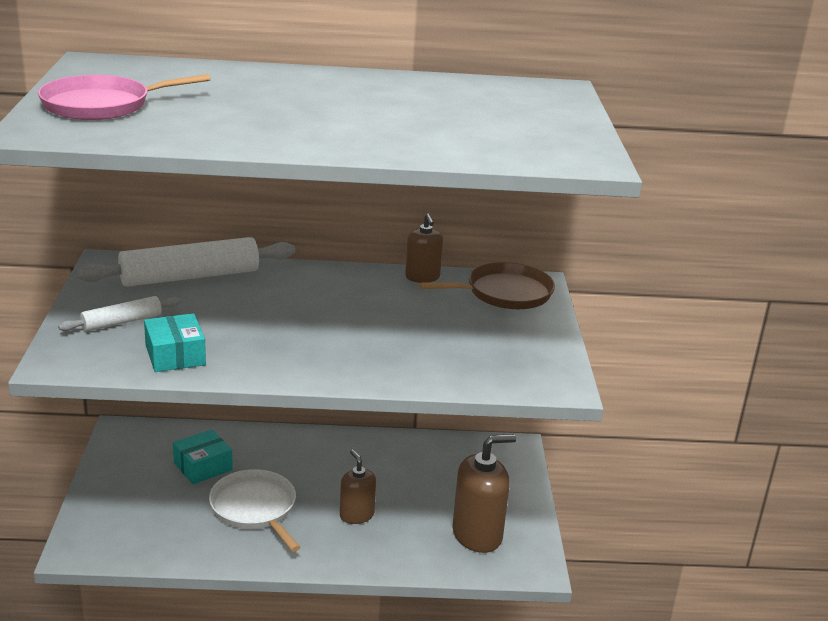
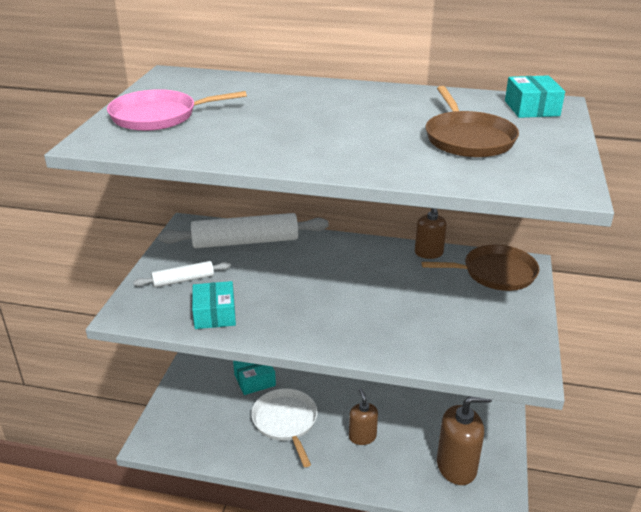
camera: 15 degrees right, 5 degrees up
(476, 121) = (468, 138): none -> brown pan
(536, 92) = (531, 108): none -> turquoise box

